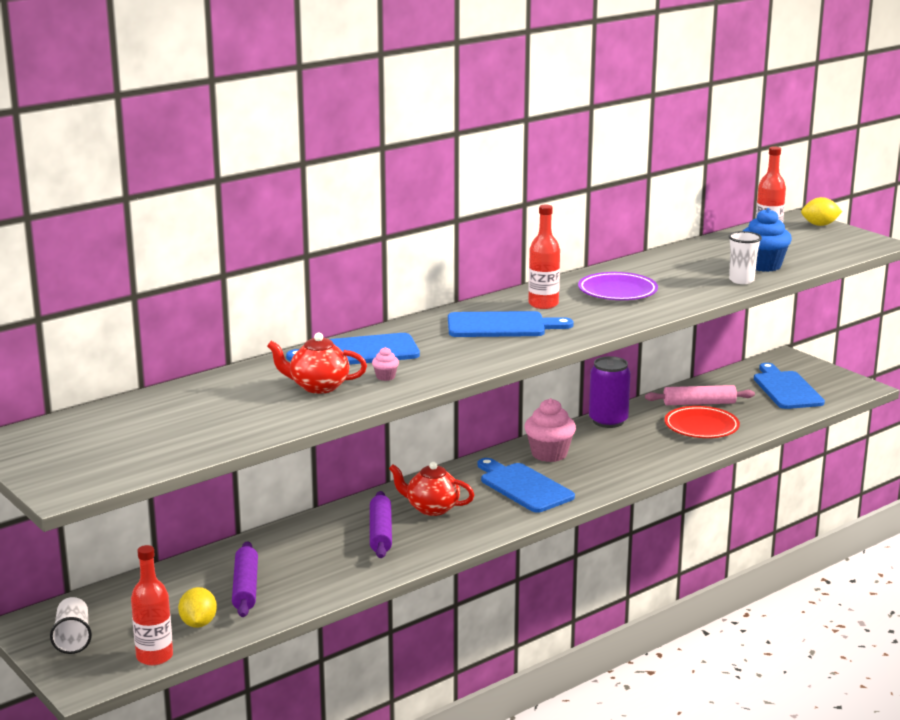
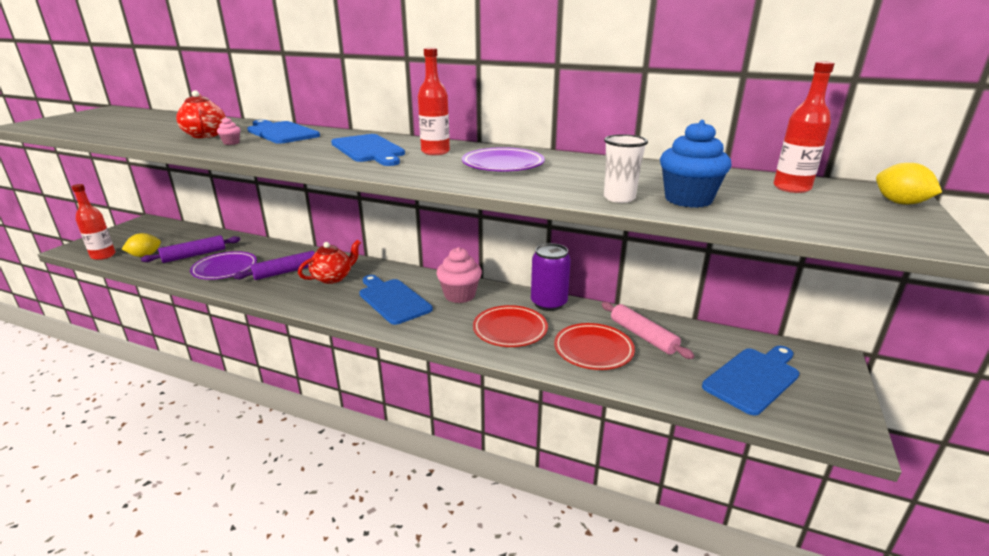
camera: 60 degrees right, 5 degrees up
(73, 638) = (127, 234): white cup -> none
(323, 569) = (225, 269): none -> purple plate
(431, 508) = (333, 278): red teapot -> red teapot turned 60 degrees clockwise
(523, 487) = (392, 300): blue cutting board -> blue cutting board turned 60 degrees counterclockwise
(638, 448) = (510, 329): none -> red plate

